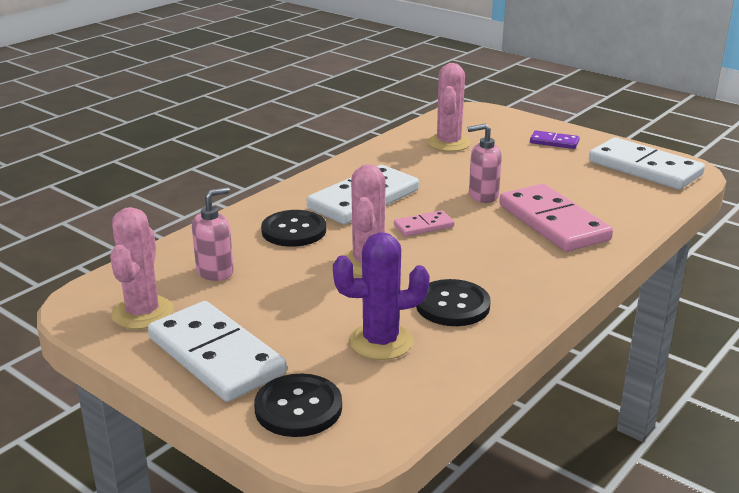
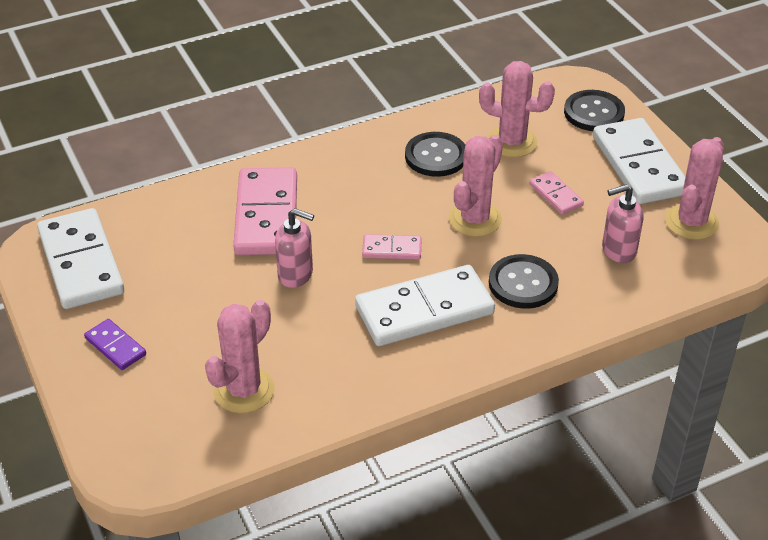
camera: 155 degrees left, 15 degrees up
(300, 302) = (556, 195): none -> pink domino
(381, 342) = (512, 142): purple cactus -> pink cactus

